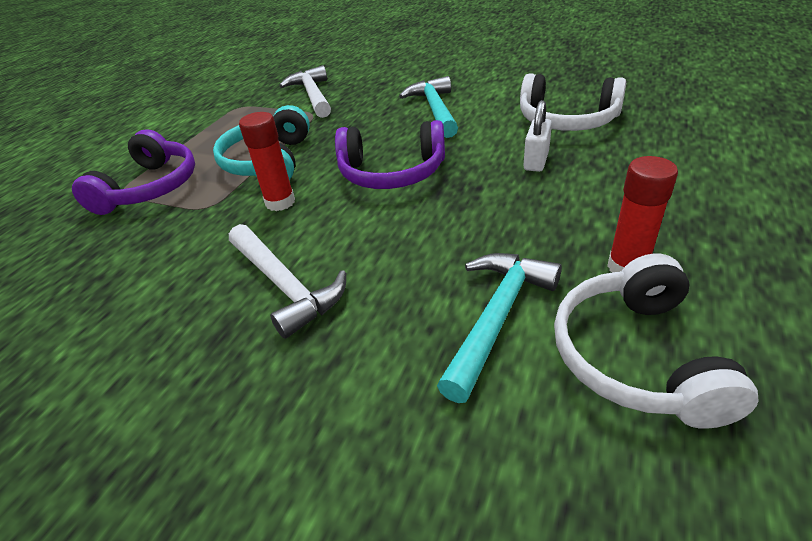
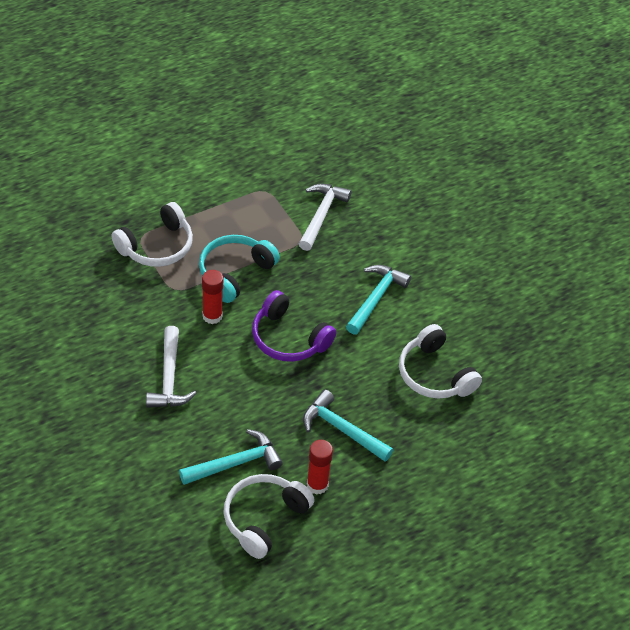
camera: 30 degrees right, 10 degrees up
(150, 188) = (157, 246): purple headphones -> white headphones
(536, 161) = (370, 392): white padlock -> none
(561, 202) = (342, 430): none -> turquoise hammer

